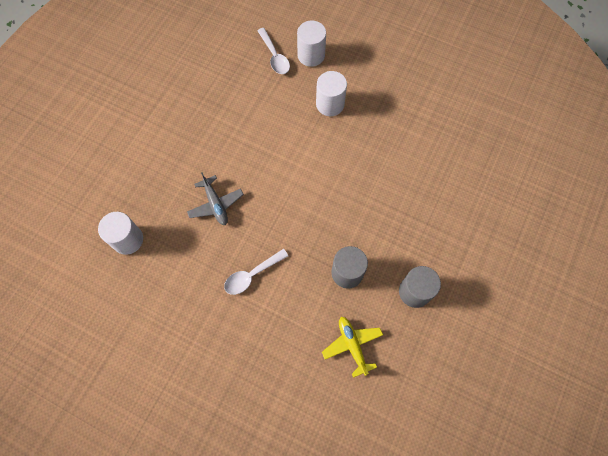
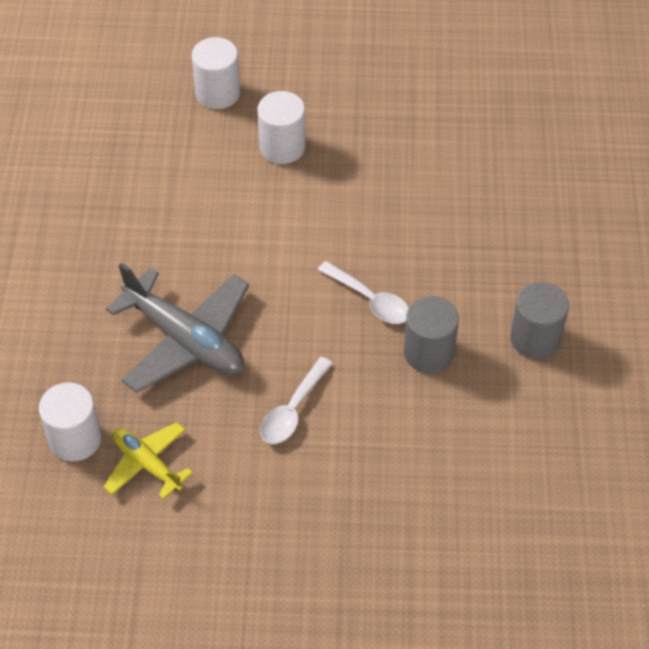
camera: 25 degrees left, 15 degrees down
(216, 204) = (185, 340): grey plane -> grey plane, size x1.73
(274, 56) = (163, 113): white spoon -> white spoon (370, 300)
(352, 345) = (486, 439): yellow plane -> yellow plane (147, 464)

